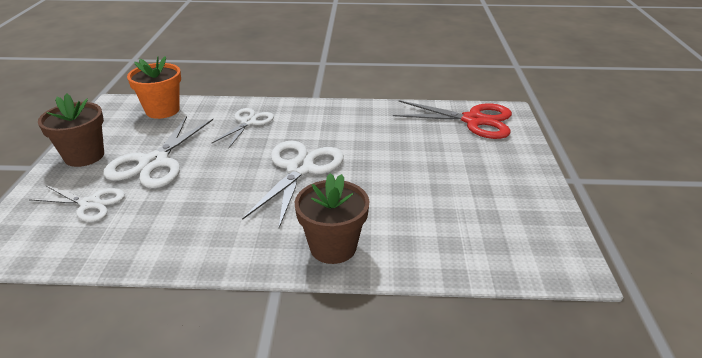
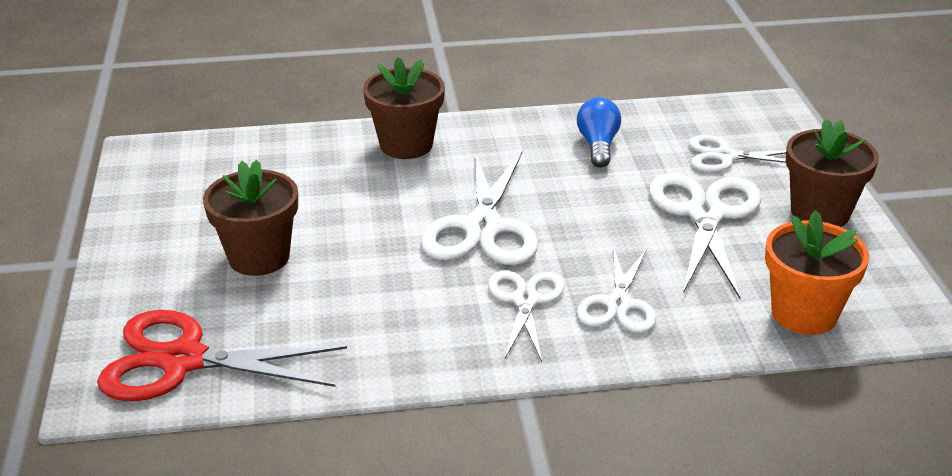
camera: 170 degrees right, 0 degrees up
(175, 226) = (598, 145): none -> blue light bulb
(295, 128) = (525, 300): none -> white scissors
(445, 165) = (259, 257): none -> brown flower pot

